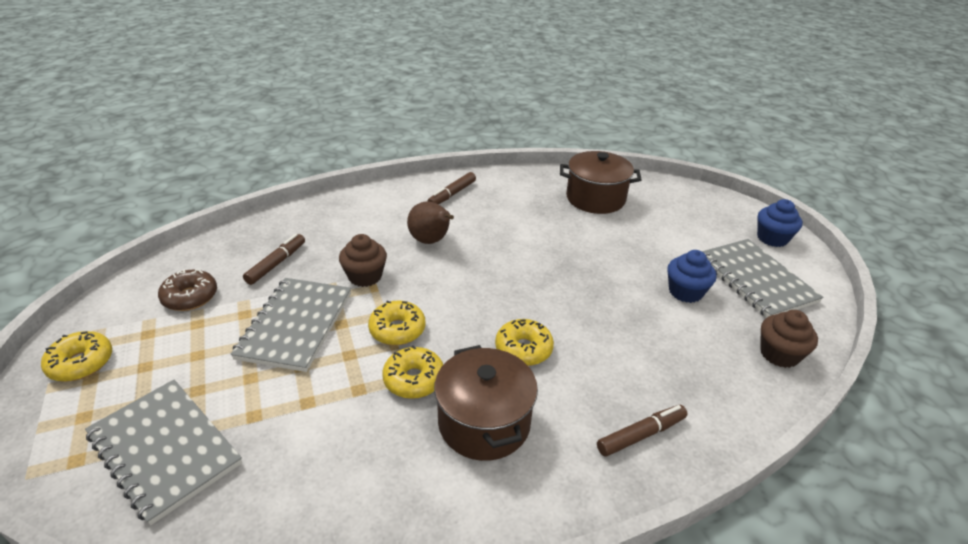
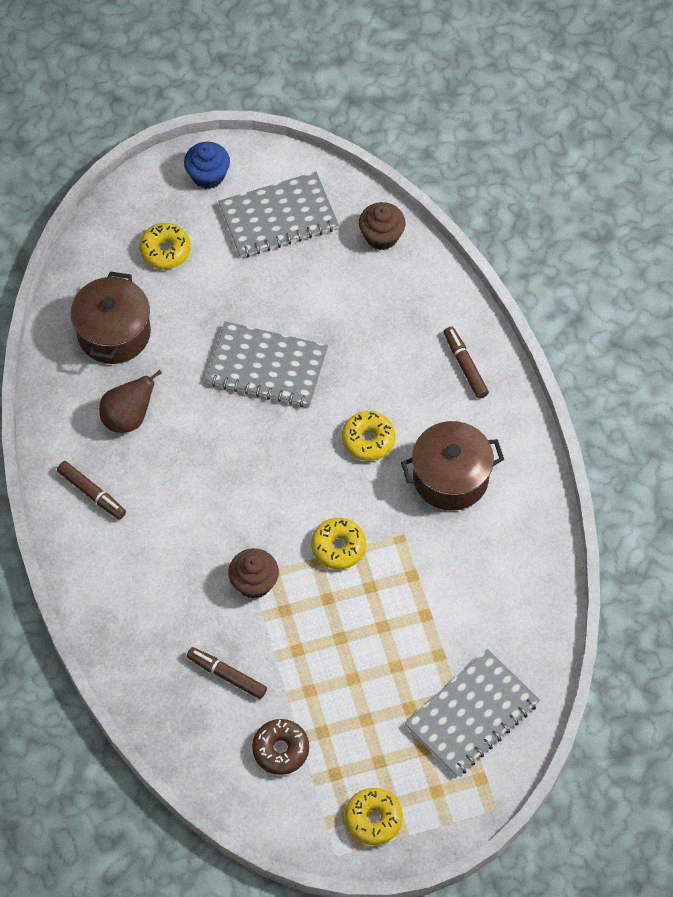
camera: 85 degrees left, 25 degrees up
(295, 325) = (328, 639): grey notebook -> grey notebook (267, 367)
(414, 379) = (402, 531): yellow donut -> yellow donut (165, 250)
(431, 241) = (192, 518): brown pear -> brown pear (128, 417)
(685, 292) = (294, 285): blue cupcake -> none

